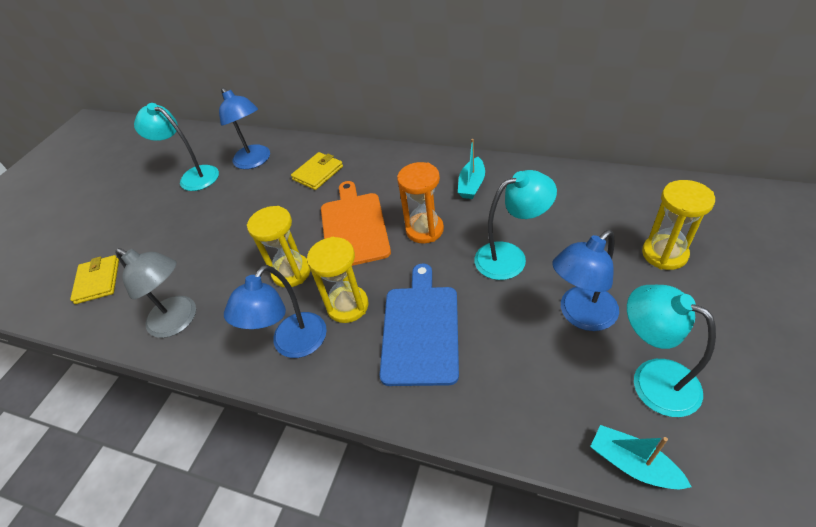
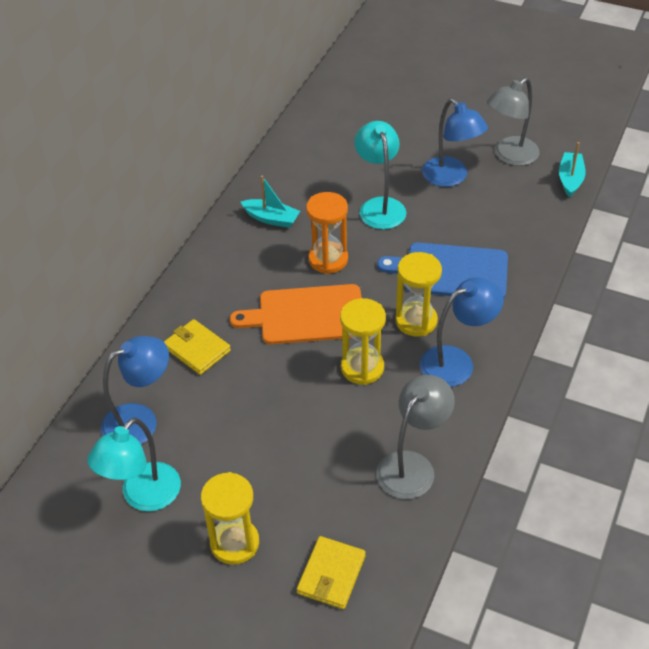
camera: 90 degrees left, 0 degrees up
(98, 281) = (331, 574): yellow wallet -> yellow wallet turned 60 degrees counterclockwise
(293, 345) = (456, 362): blue lamp -> blue lamp turned 60 degrees counterclockwise
(632, 464) = (570, 179): turquoise boat -> turquoise boat turned 150 degrees clockwise
(652, 379) = (509, 156): turquoise lamp -> grey lamp
(664, 254) = (397, 122): yellow hourglass -> yellow hourglass (234, 543)

